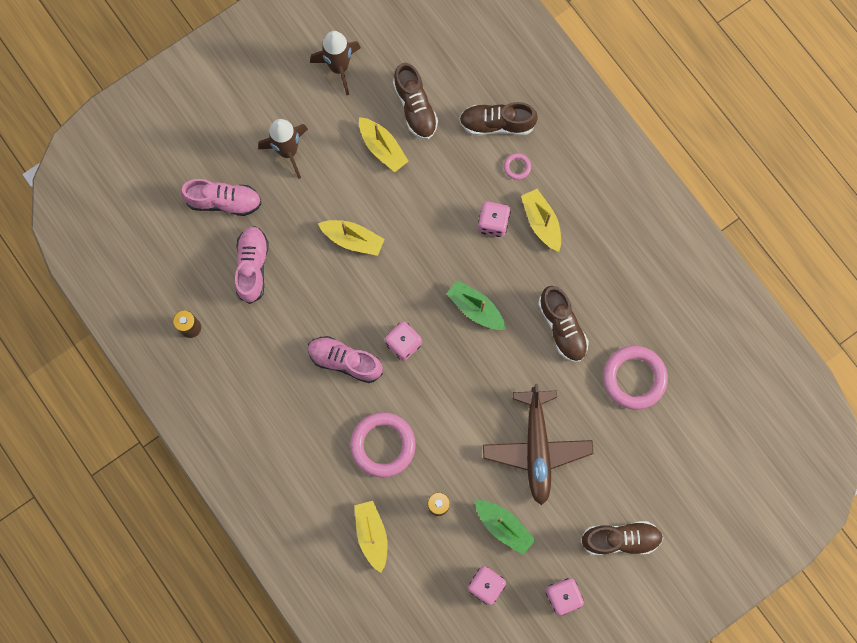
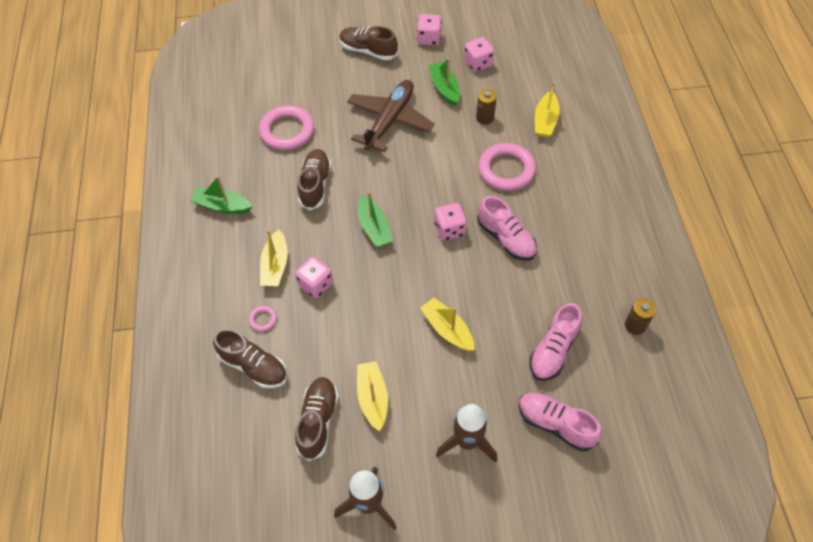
camera: 150 degrees left, 20 degrees down
(634, 257) = (222, 206): none -> green boat

